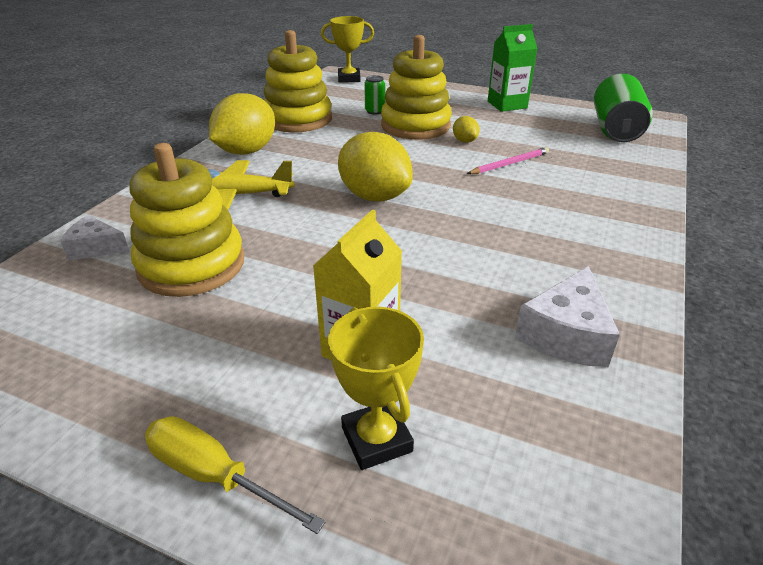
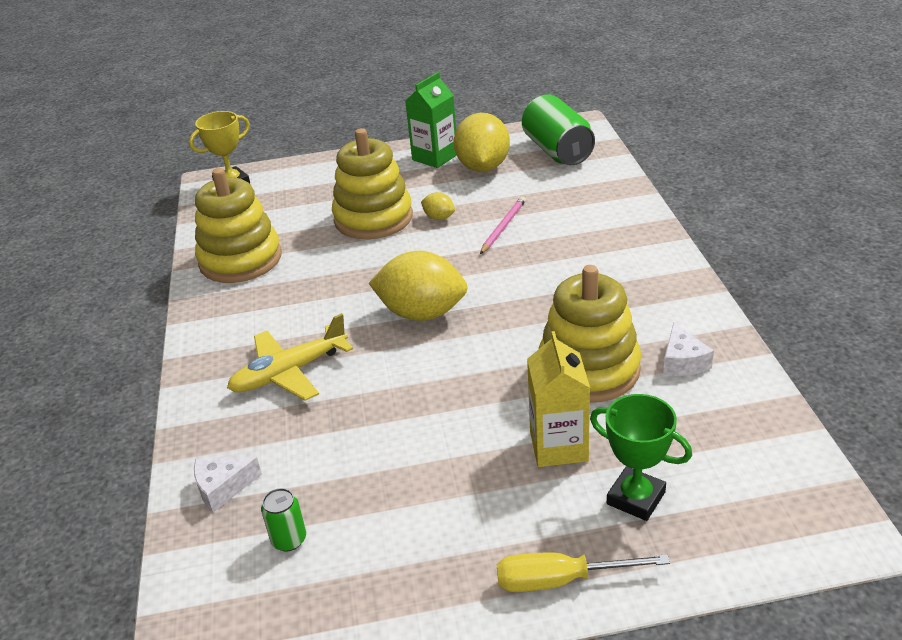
camera: 30 degrees left, 0 degrees up
(191, 265) = (339, 455): yellow stacking toy -> yellow stacking toy (588, 369)
(246, 151) = (234, 321): yellow lemon -> yellow lemon (483, 167)
(374, 111) = (312, 216): green can -> green can (289, 540)
(376, 439) = (636, 498): yellow trophy -> green trophy
(566, 334) = (682, 362): white cheese -> white cheese, size x0.65

